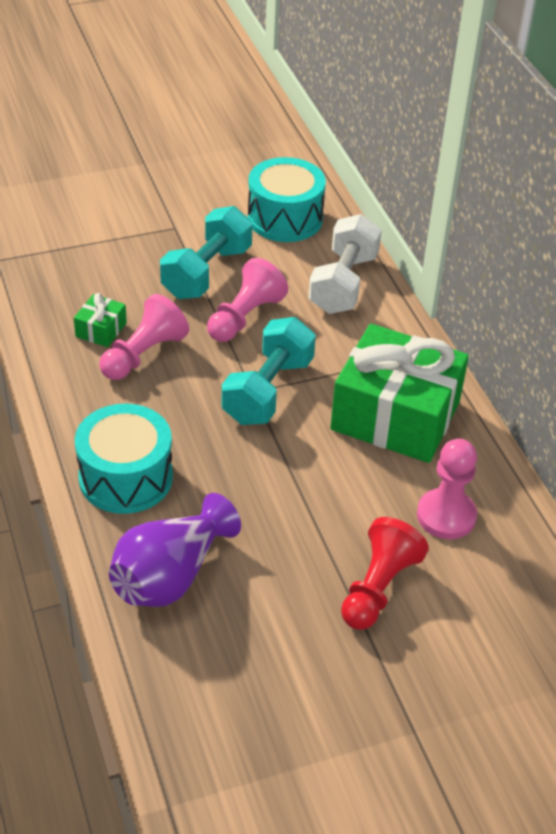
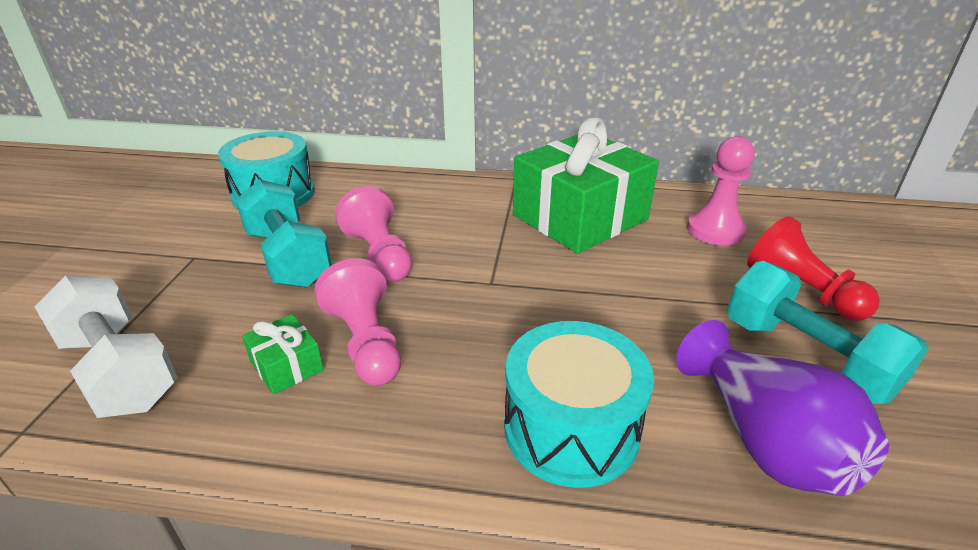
camera: 60 degrees left, 10 degrees down
(268, 391) = (498, 273): turquoise dumbbell -> turquoise dumbbell (806, 357)
(343, 283) = (393, 193): white dumbbell -> white dumbbell (119, 371)

